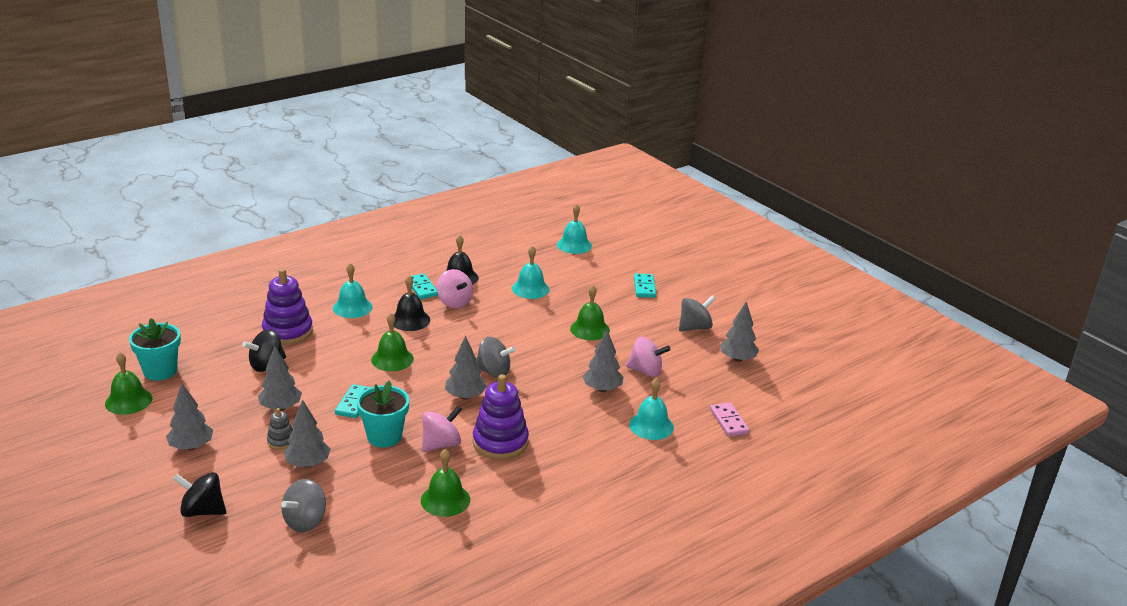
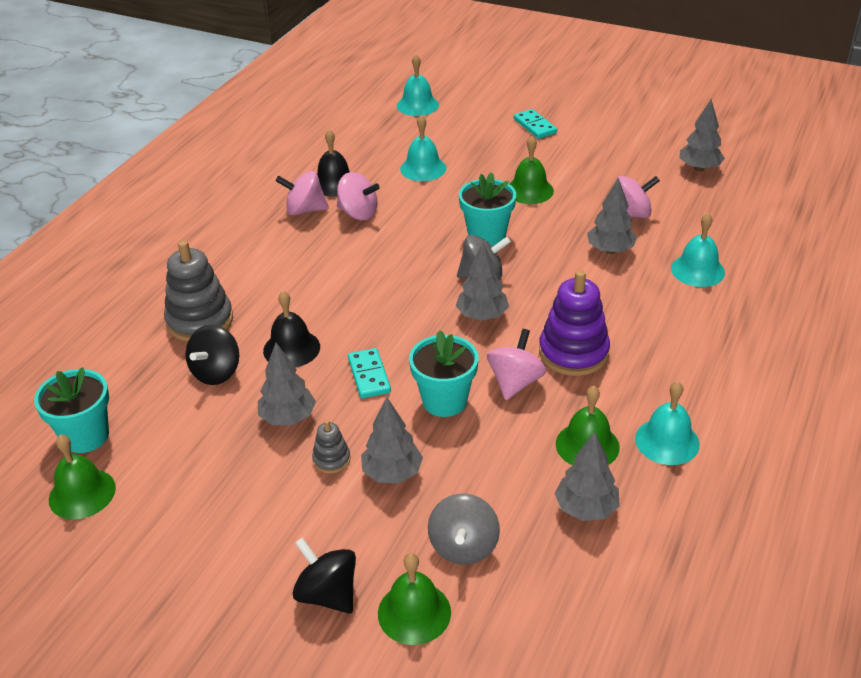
camera: 25 degrees left, 10 degrees up
(191, 446) = (227, 517): grey tree -> grey tree (586, 509)
(202, 511) = (327, 594): black spinning top -> black spinning top turned 60 degrees clockwise
(287, 332) = (200, 321): purple stacking toy -> grey stacking toy
(352, 307) = (248, 262): turquoise bell -> turquoise bell (667, 441)
(392, 359) = (357, 305): green bell -> green bell (414, 612)
(410, 320) = (330, 252): black bell -> black bell (291, 348)
(422, 288) = (305, 210): turquoise domino -> pink spinning top
(525, 347) = (487, 235): none -> turquoise flower pot
(694, 327) = (626, 150): grey spinning top -> none
(729, 421) = (761, 236): pink domino -> none

